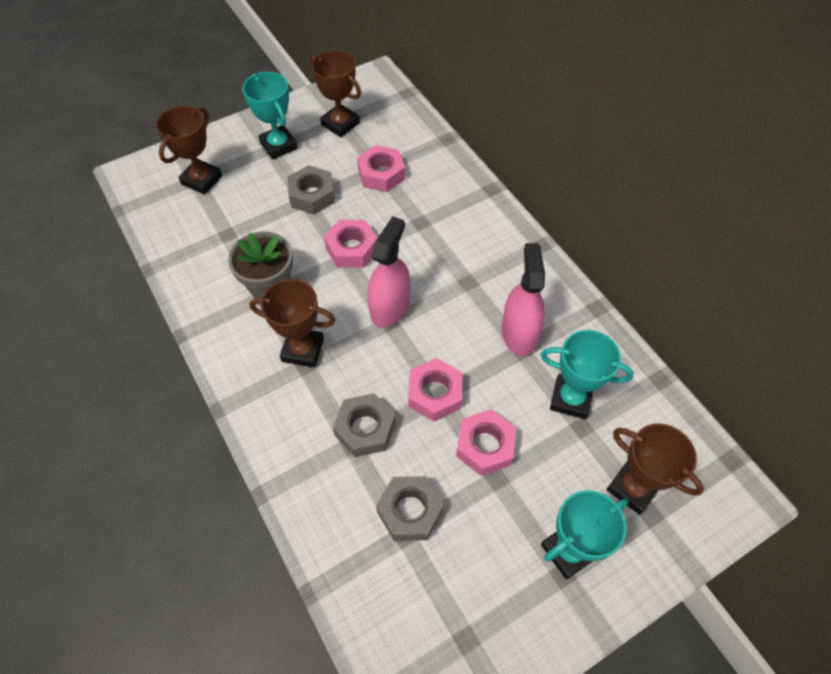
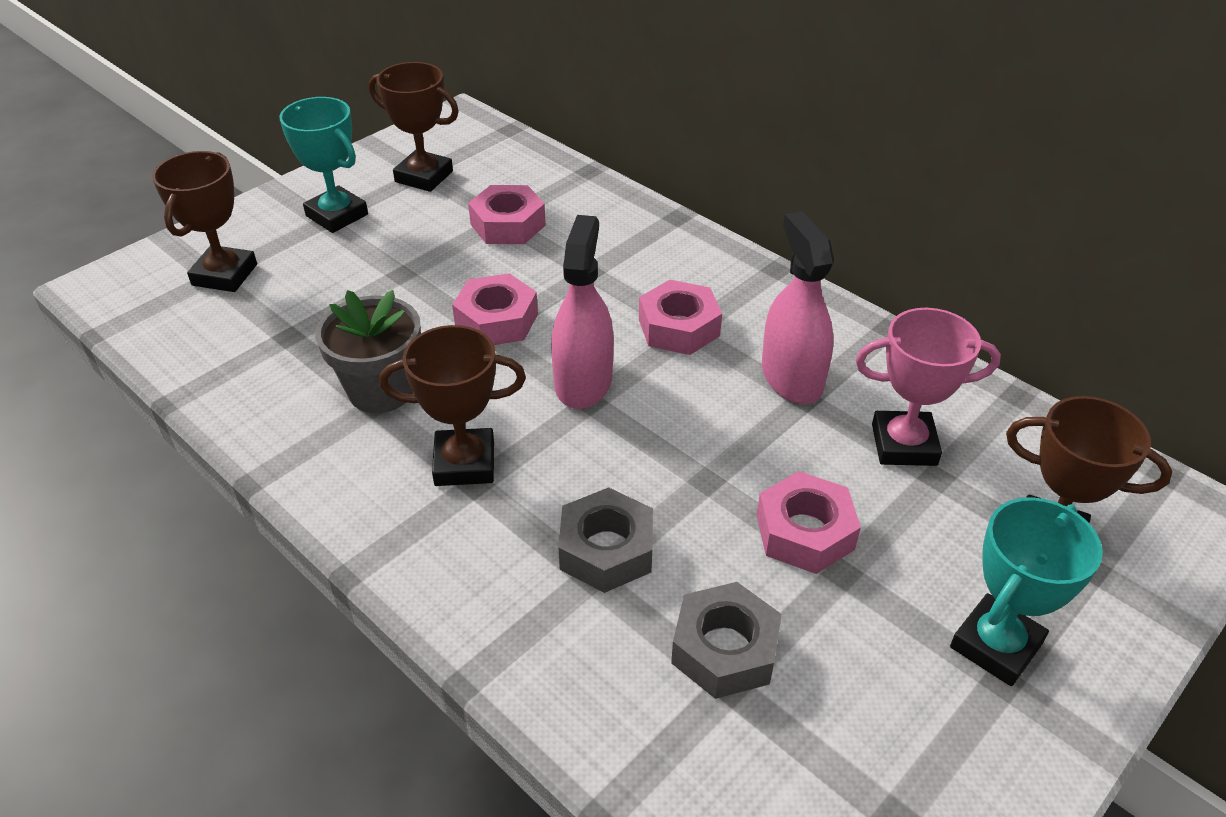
camera: 15 degrees left, 15 degrees down
(312, 195) = (410, 266): grey nut -> none
(435, 394) = (698, 479): pink nut -> pink nut (679, 327)
(570, 399) = (904, 445): turquoise trophy -> pink trophy

